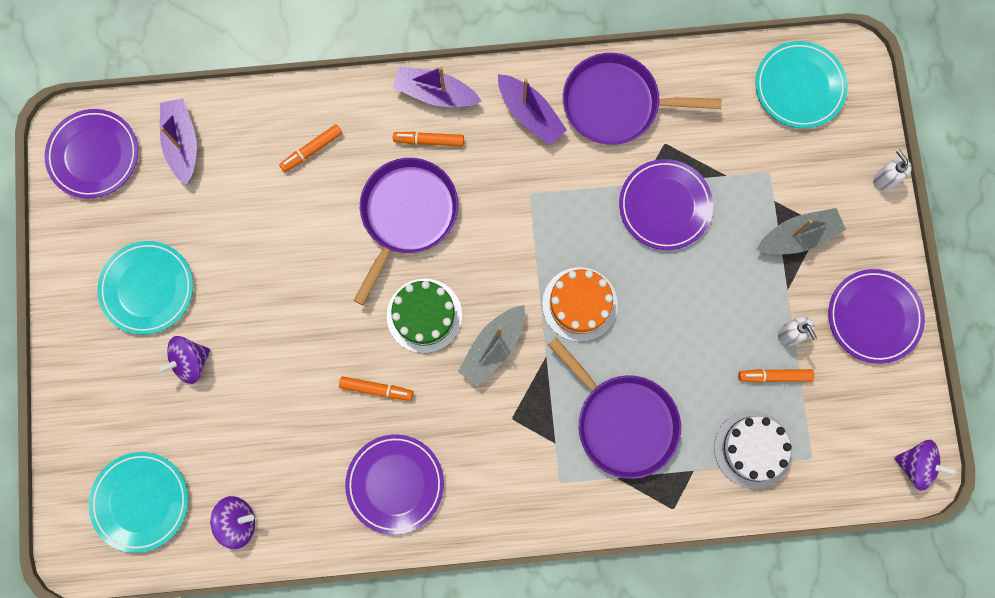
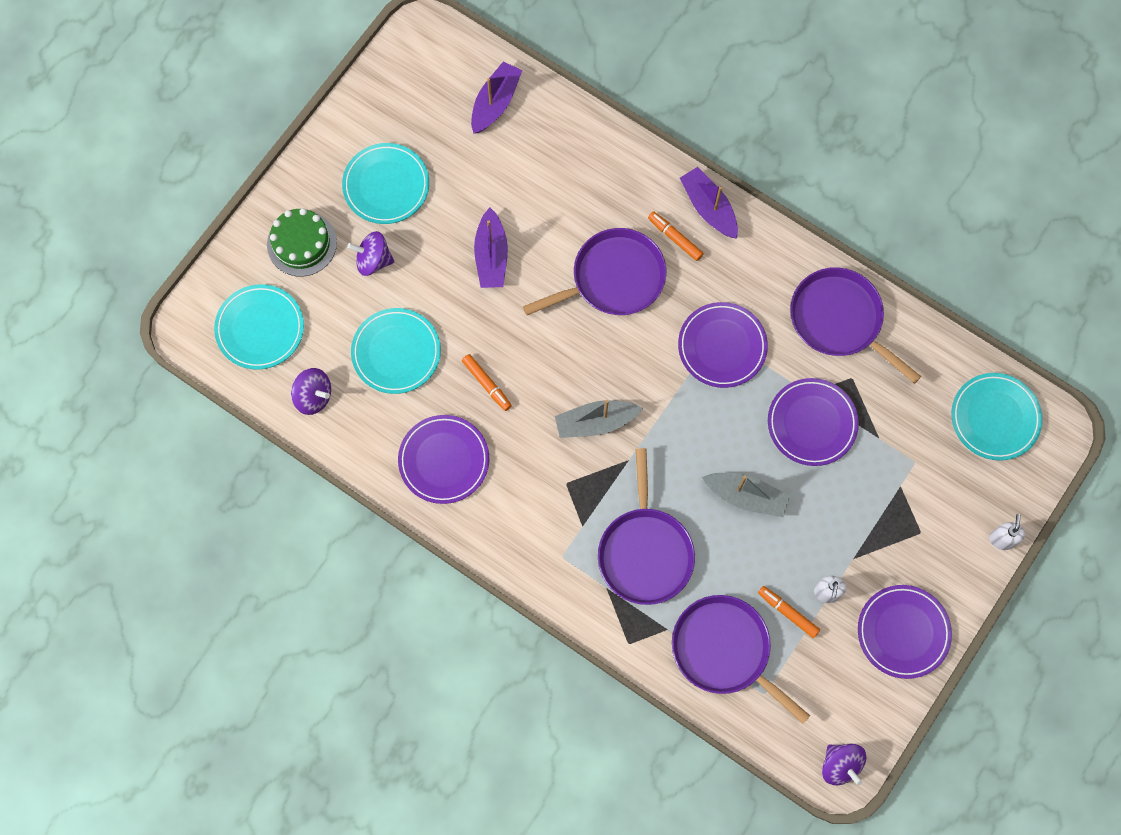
camera: 40 degrees right, 5 degrees down
(94, 155) = (426, 63): purple plate -> purple plate (722, 346)
(277, 425) = (396, 352): none -> turquoise plate
(312, 150) = (584, 179): orange marker -> none
(424, 315) = (565, 360): green cake -> green cake (302, 243)
(530, 114) = (767, 277): purple boat -> purple boat (491, 256)
(579, 304) = (686, 443): orange cake -> none
(752, 449) = (725, 650): white cake -> purple pan
(798, 236) = (896, 526): grey boat -> grey boat (746, 496)

